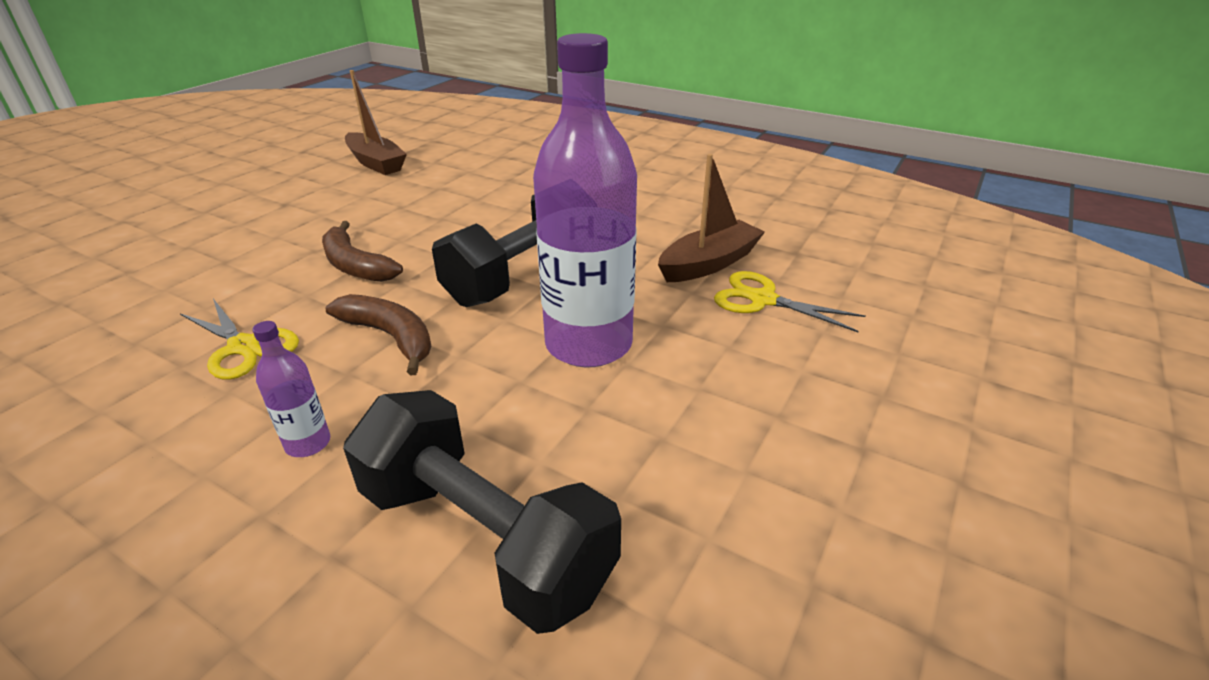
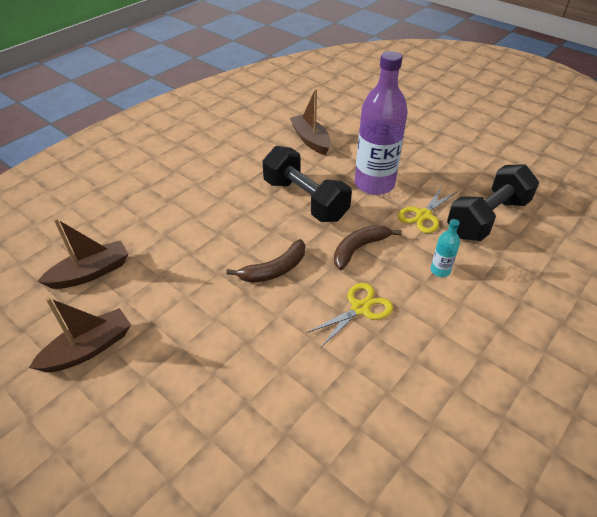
camera: 80 degrees left, 10 degrees up
(262, 181) = (88, 349): none -> brown boat
(308, 443) = (440, 270): purple bottle -> turquoise bottle
(763, 300) = (346, 132): yellow scissors -> yellow scissors (423, 215)

